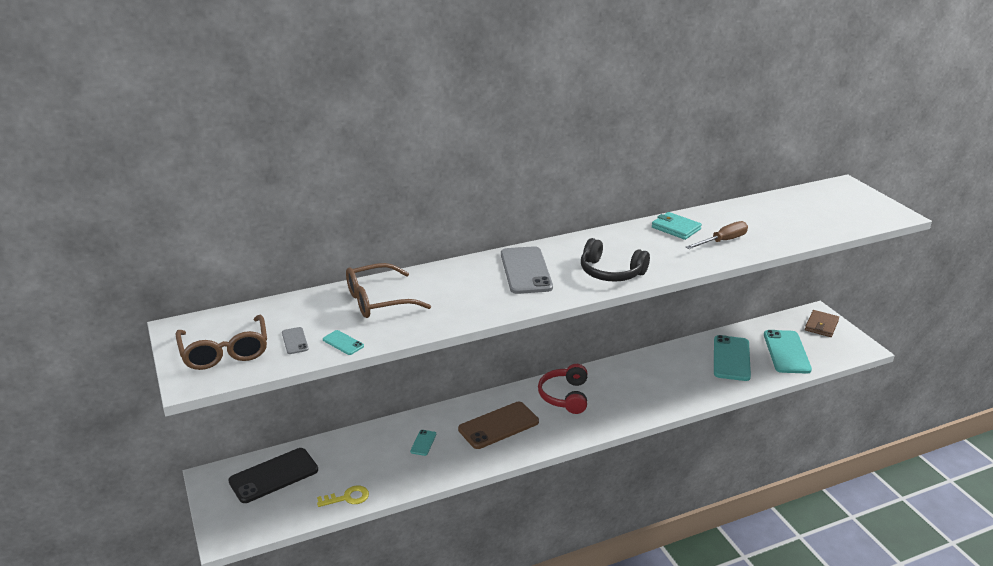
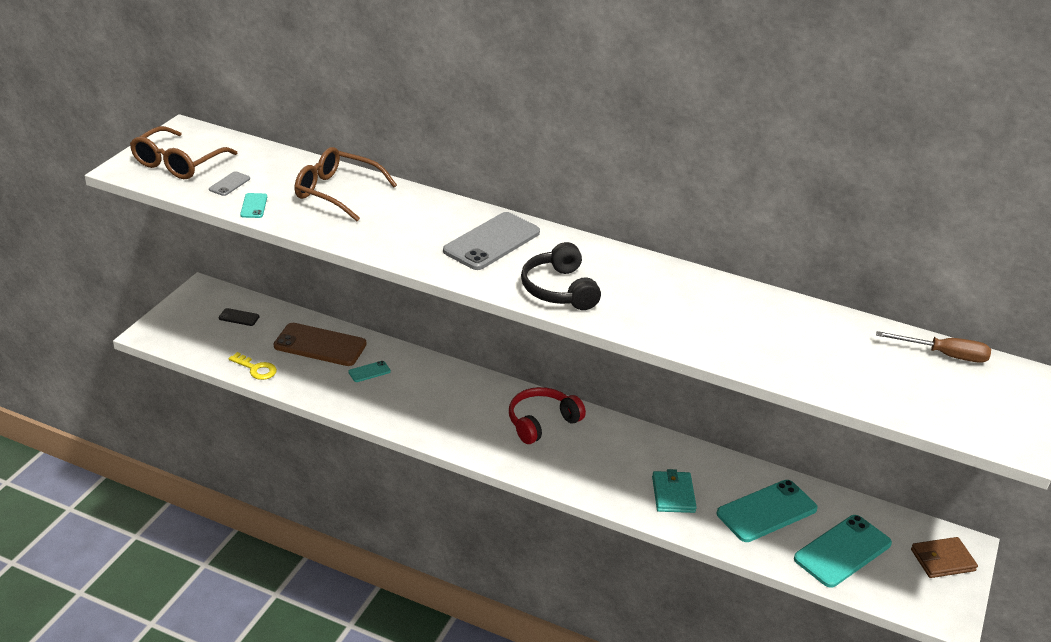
camera: 45 degrees right, 5 degrees up
(273, 475) = (239, 317): black phone -> black phone, size x0.45
(498, 425) = (446, 403): brown phone -> brown phone (320, 345)
(676, 228) = (712, 294): turquoise wallet -> turquoise wallet (673, 494)
(723, 241) = (732, 335): brown screwdriver -> brown screwdriver (944, 355)

